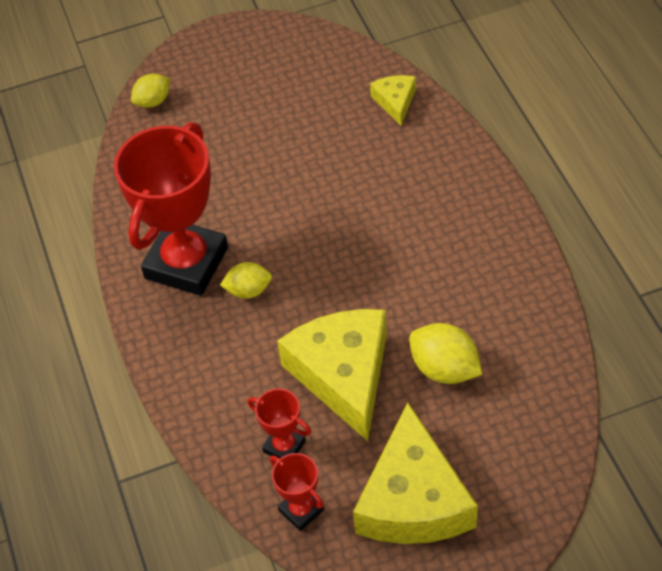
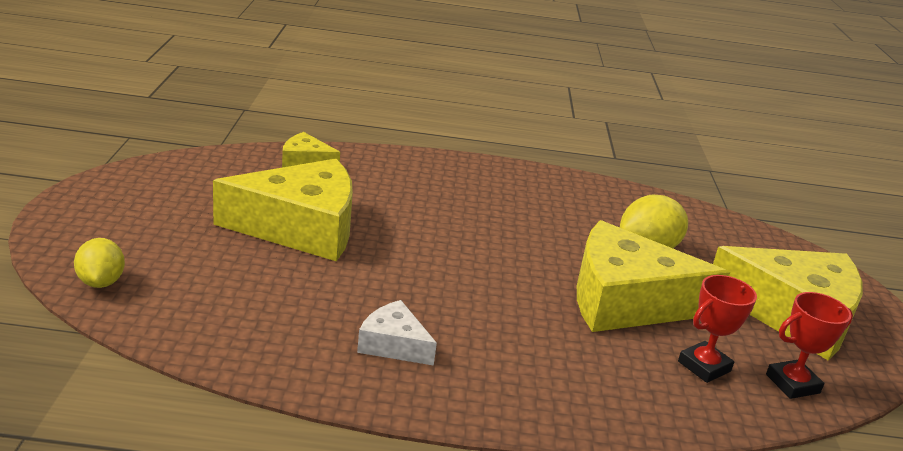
camera: 75 degrees left, 25 degrees down
(186, 263) = (393, 344): red trophy -> white cheese
(248, 290) = (472, 317): yellow lemon -> none
(292, 150) = (301, 227): none -> yellow cheese

